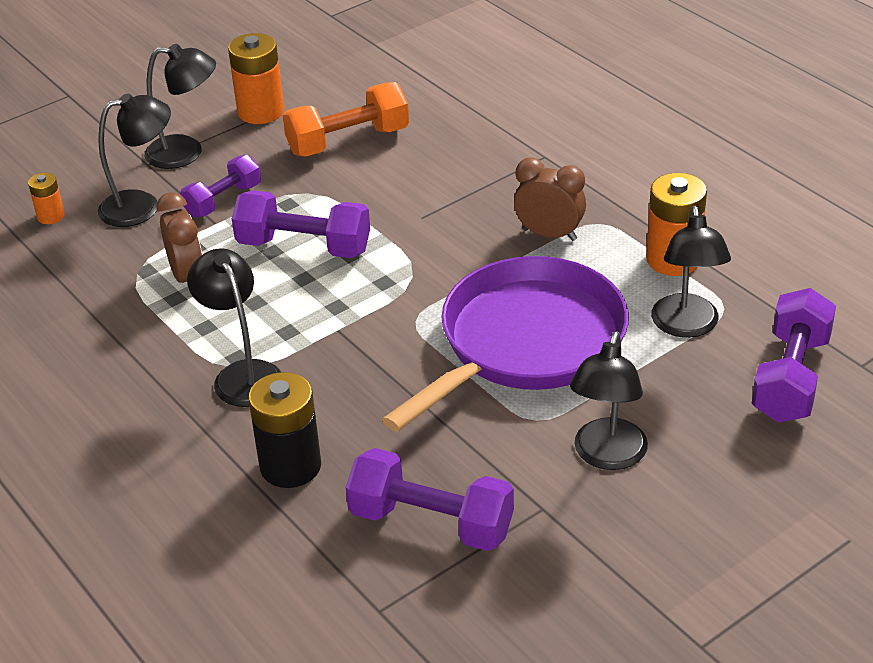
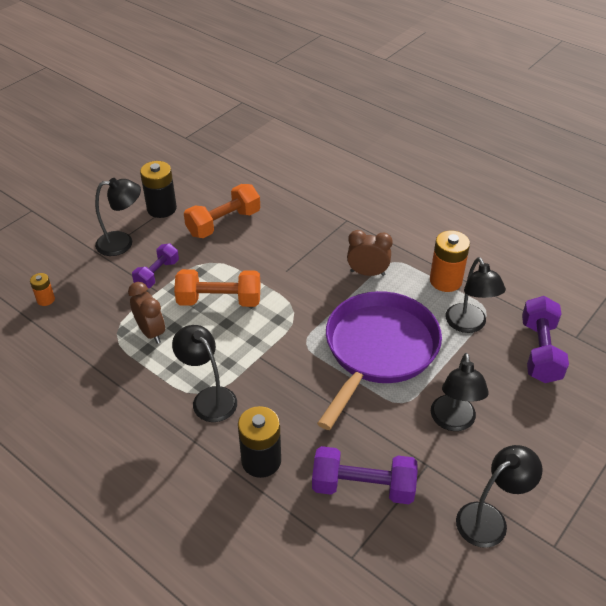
camera: 15 degrees left, 5 degrees up
(142, 206) = (105, 284): black lamp -> black lamp (489, 519)
(260, 112) = (161, 208): orange battery -> black battery
(304, 247) = (219, 301): purple dumbbell -> orange dumbbell

